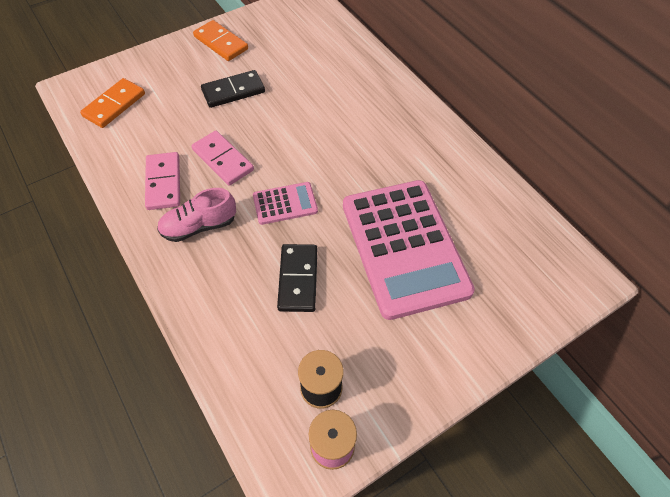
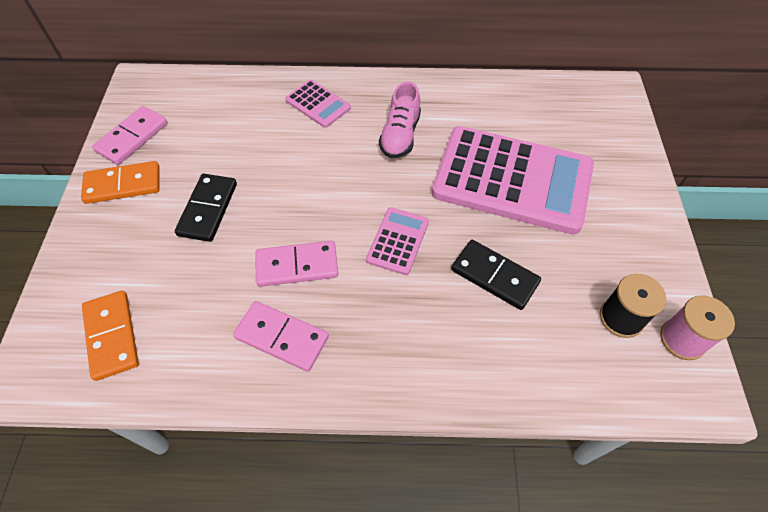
camera: 55 degrees left, 0 degrees up
(199, 226) = (369, 330): pink shoe -> pink shoe (400, 135)
(260, 23) = (132, 137): none -> pink domino
(373, 92) = (318, 104): none -> pink calculator

